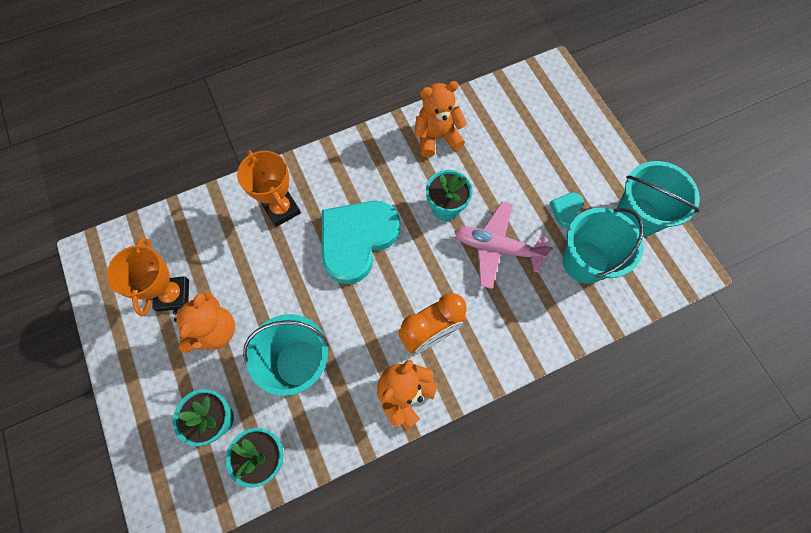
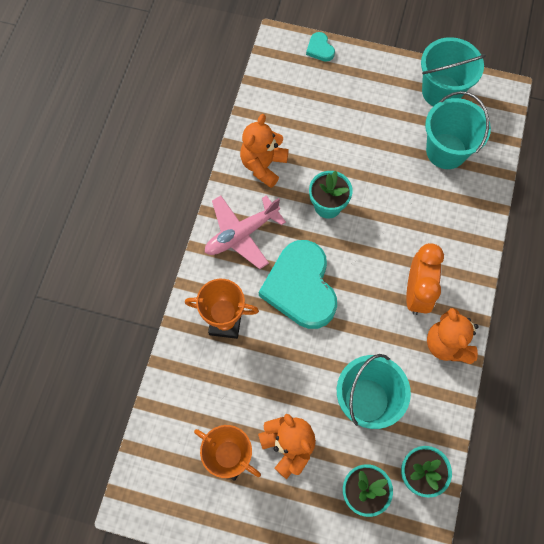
camera: 50 degrees left, 0 degrees up
(497, 248) = (388, 197): pink plane -> pink plane (241, 234)
(566, 210) = (398, 129): turquoise heart -> turquoise heart (320, 49)

